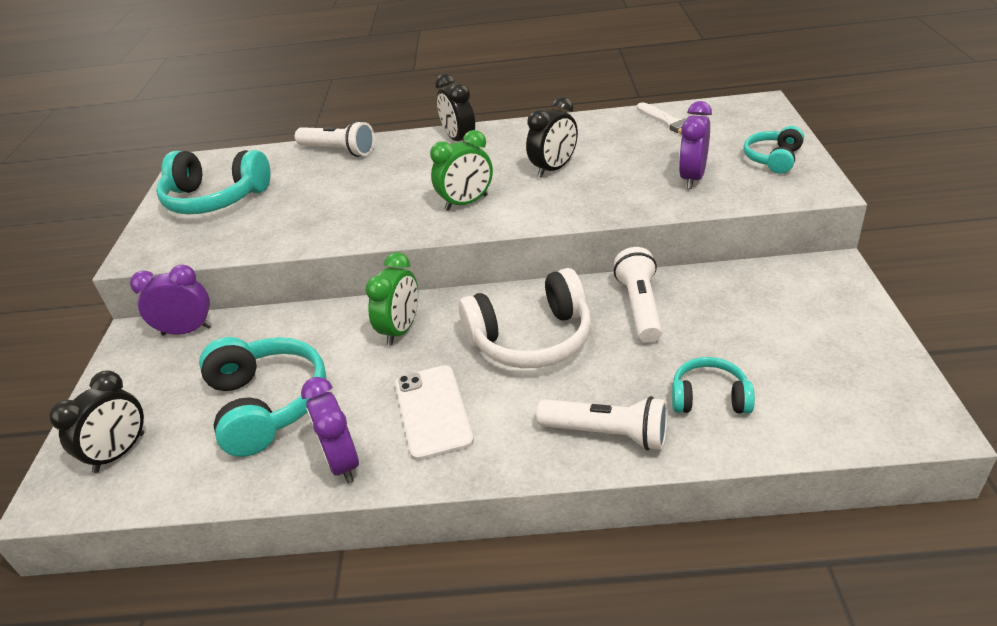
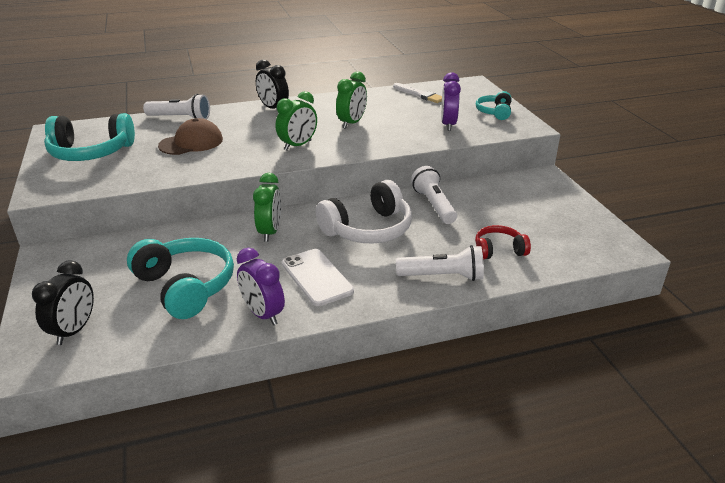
camera: 20 degrees left, 5 degrees down
(187, 331) = (93, 247): purple clock -> none
(335, 190) = (191, 142): none -> brown cap
(554, 169) = (352, 123): black clock -> green clock
(709, 398) = (498, 250): turquoise headphones -> red headphones

